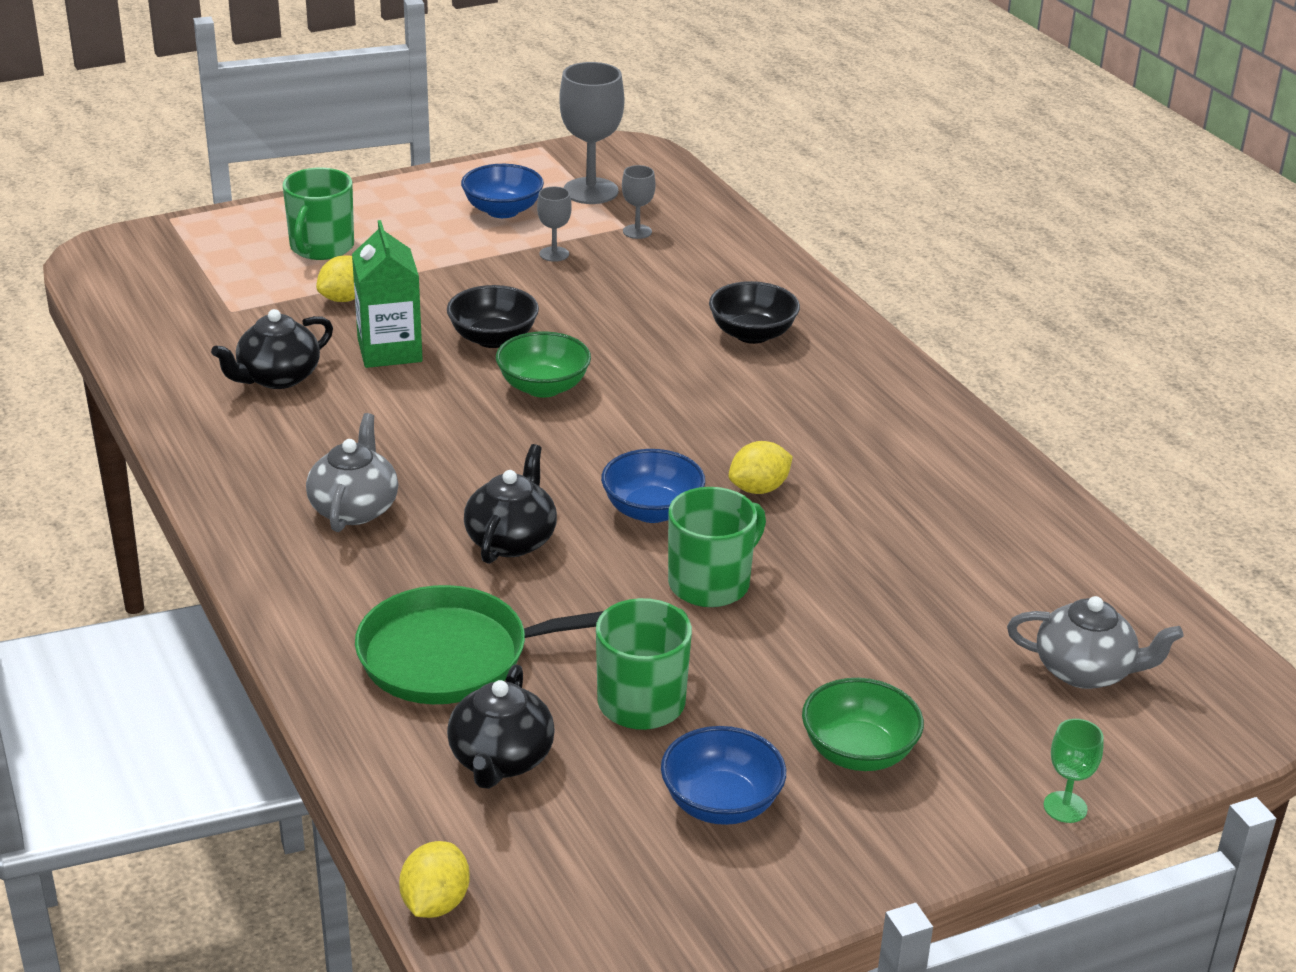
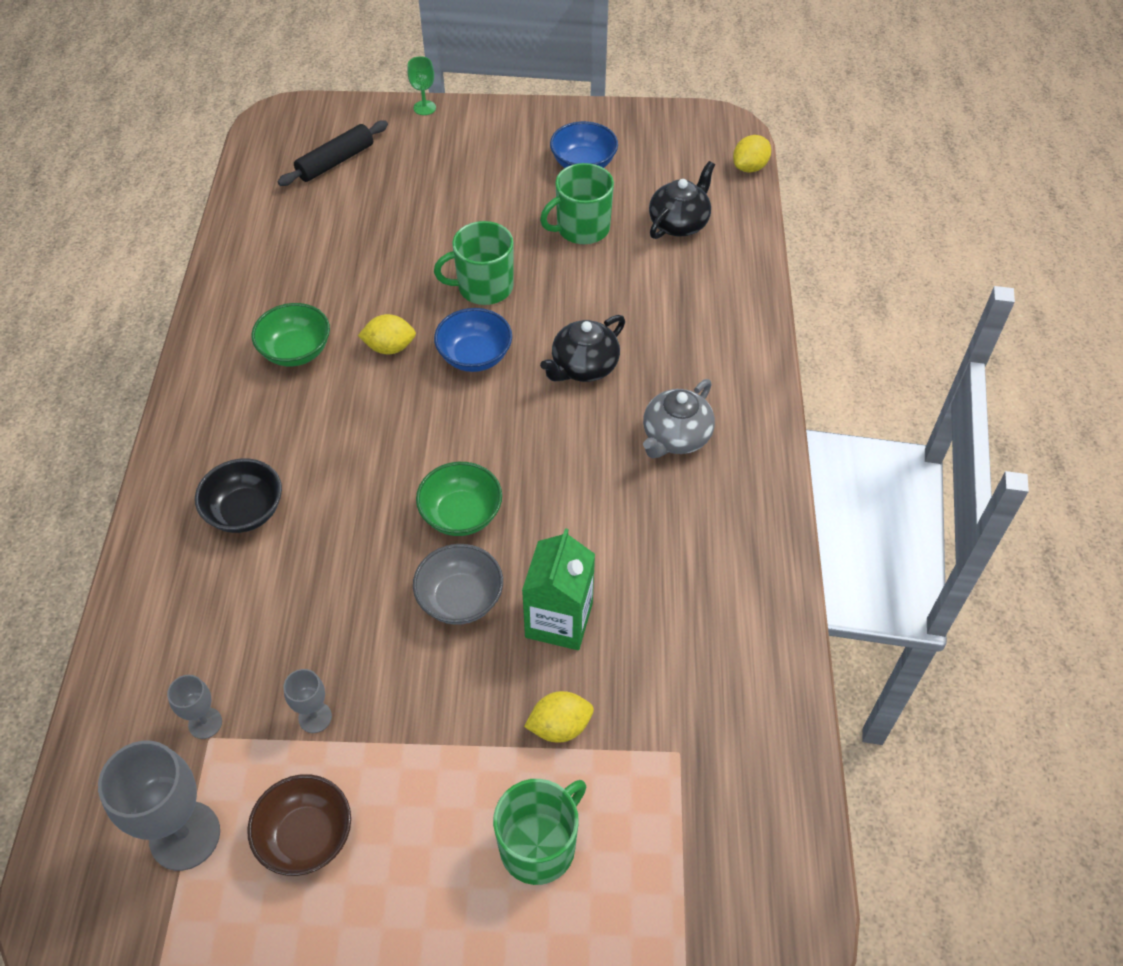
camera: 150 degrees left, 20 degrees up
(277, 378) = (673, 621): black teapot -> none
(452, 656) = (671, 294): green pan -> none
(493, 338) = (460, 599): black bowl -> grey bowl
(502, 210) = (306, 836): blue bowl -> brown bowl
(858, 752) = (494, 164): green bowl -> green bowl (296, 351)
(1085, 671) = (336, 162): grey teapot -> black rolling pin

